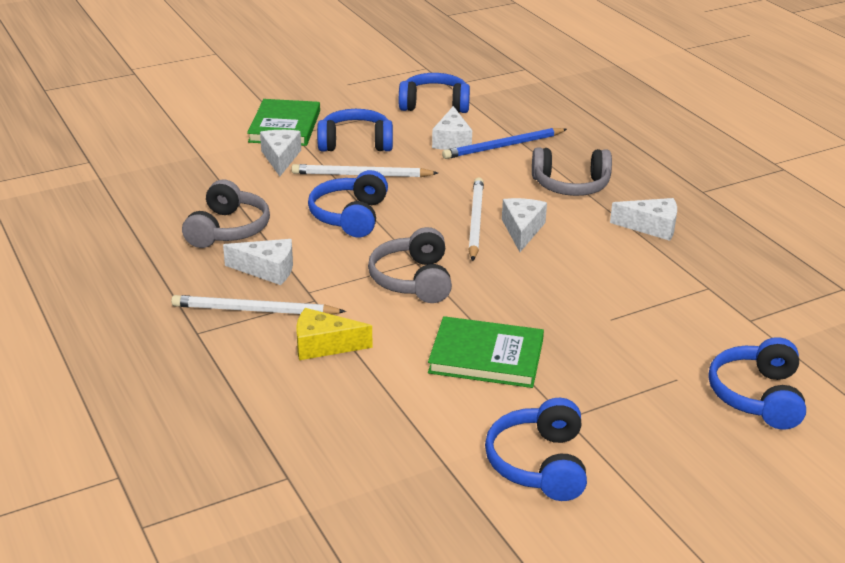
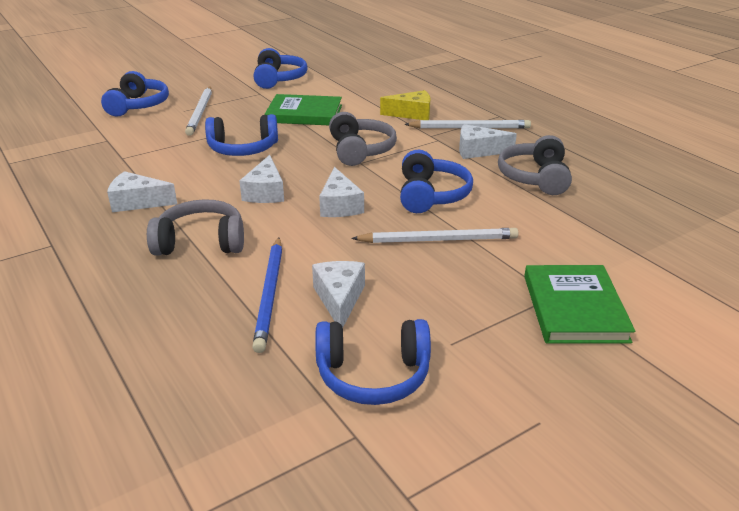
camera: 175 degrees right, 0 degrees up
(280, 158) = (543, 256): white cheese -> white cheese (340, 205)
(355, 143) = (465, 285): blue headphones -> blue headphones (243, 149)
(475, 221) = (310, 197): white pencil -> white pencil (200, 112)
(503, 146) = (270, 294): blue pencil -> blue pencil turned 120 degrees clockwise

